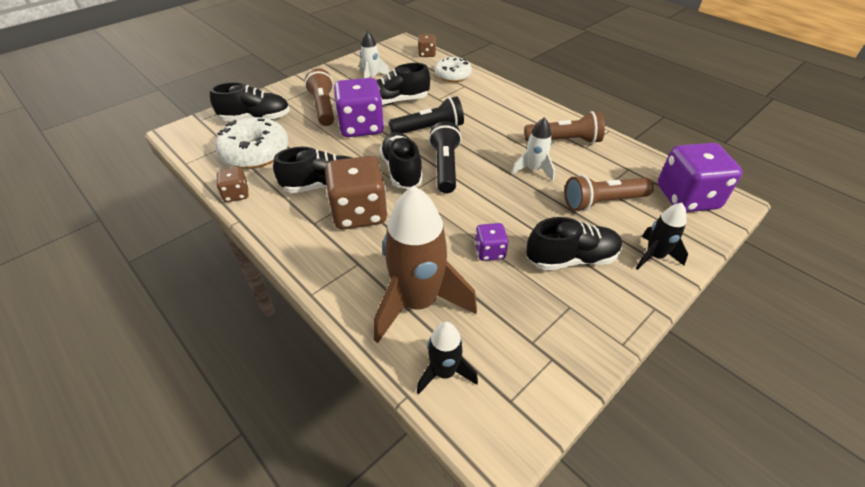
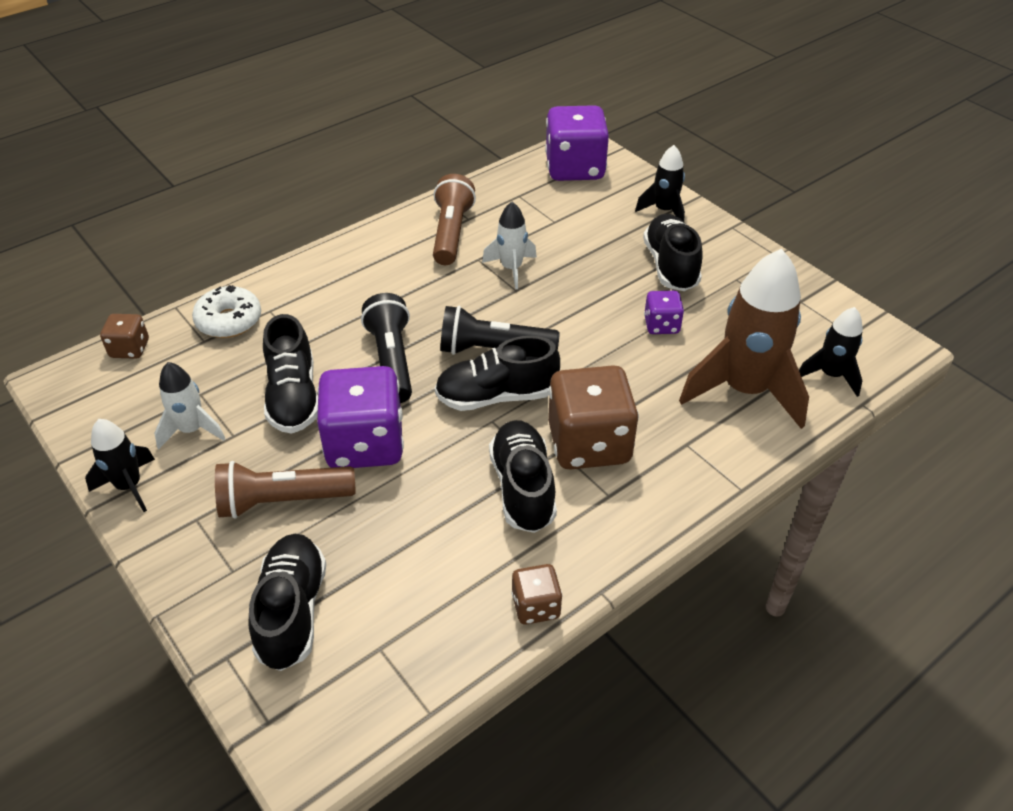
camera: 85 degrees left, 0 degrees up
(255, 153) = (415, 595): white donut -> none
(337, 69) = (129, 486): none -> black rocket
(602, 202) = (578, 226): brown flashlight -> none

